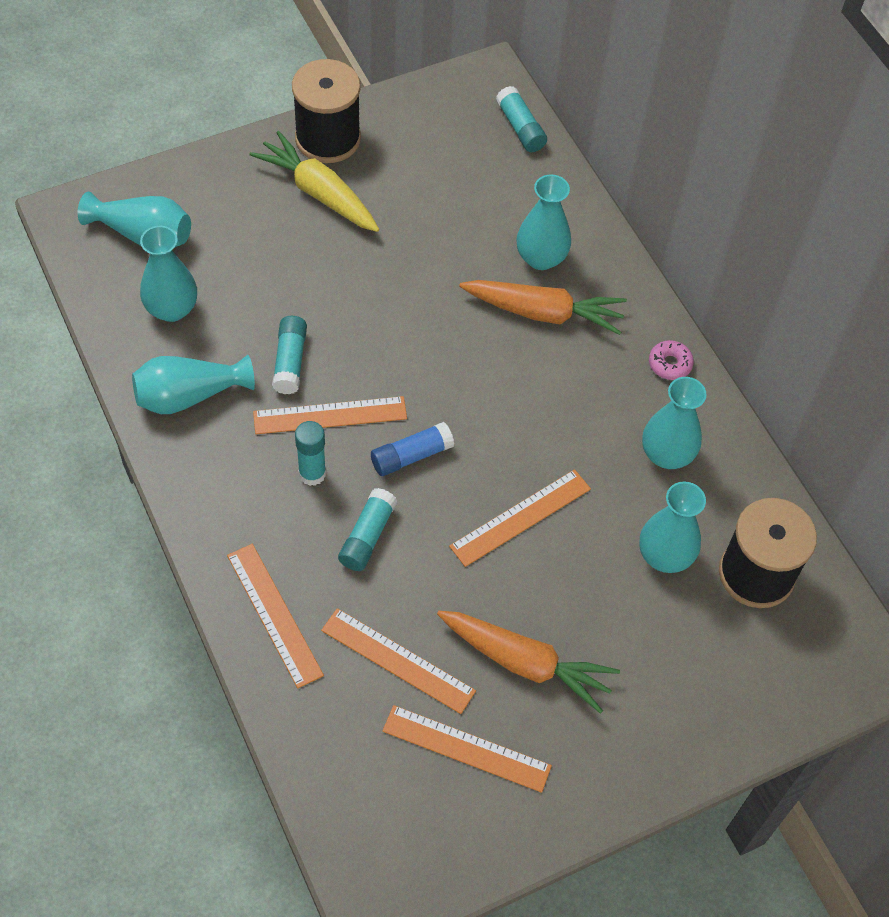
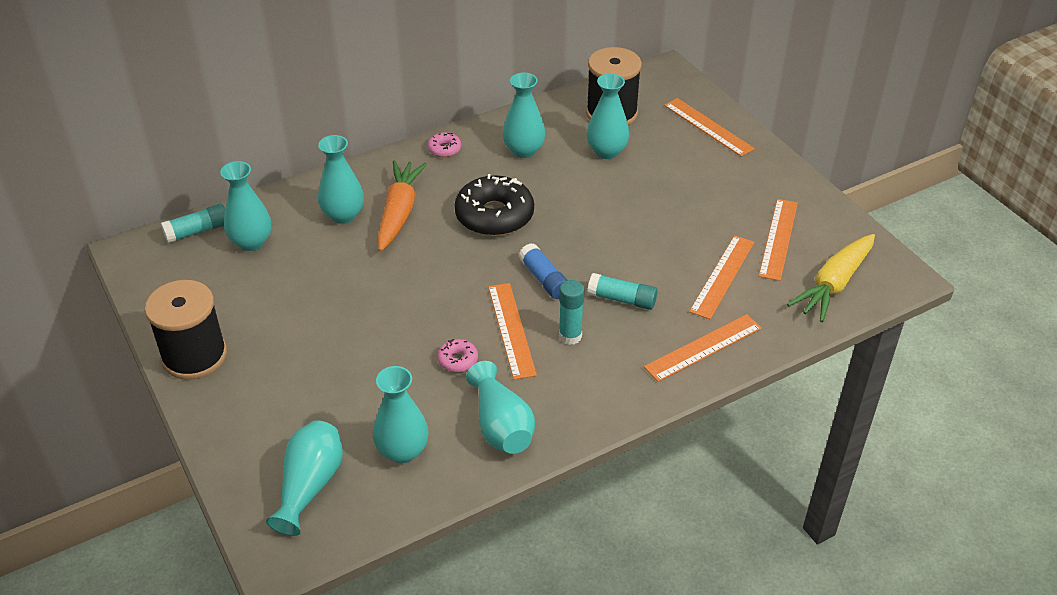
camera: 90 degrees left, 15 degrees down
(290, 361) = (458, 360): turquoise glue stick -> pink donut
(318, 192) = (262, 357): yellow carrot -> yellow carrot (833, 284)
(498, 175) = (251, 242): none -> turquoise vase
(520, 517) = (589, 219): orange ruler -> orange ruler (708, 127)
(525, 663) = (706, 213): orange carrot -> none
(532, 412) = (494, 216): none -> black donut

